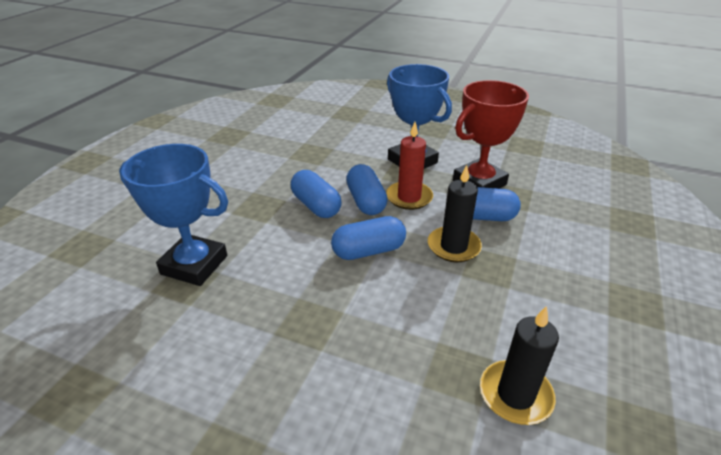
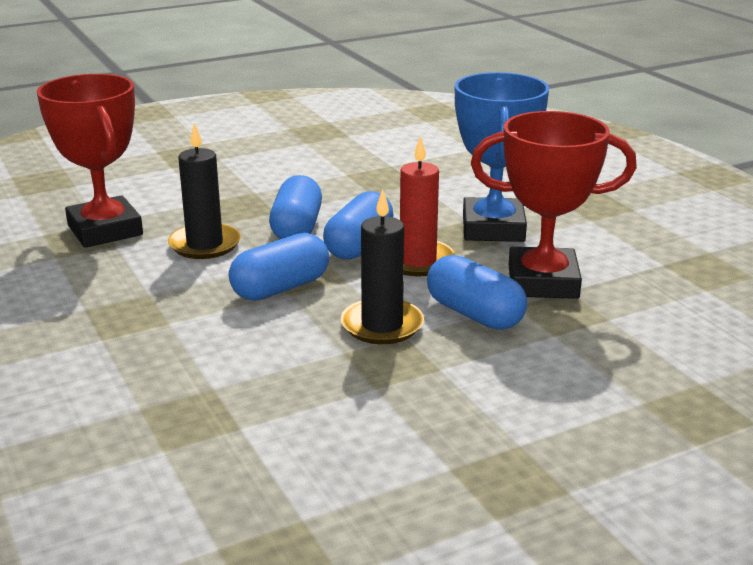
camera: 40 degrees right, 10 degrees down
(194, 265) = (105, 230): blue trophy -> red trophy
(368, 251) = (280, 288): blue capsule -> blue capsule turned 60 degrees counterclockwise
(515, 394) = (209, 462): black candle -> black candle (205, 245)

